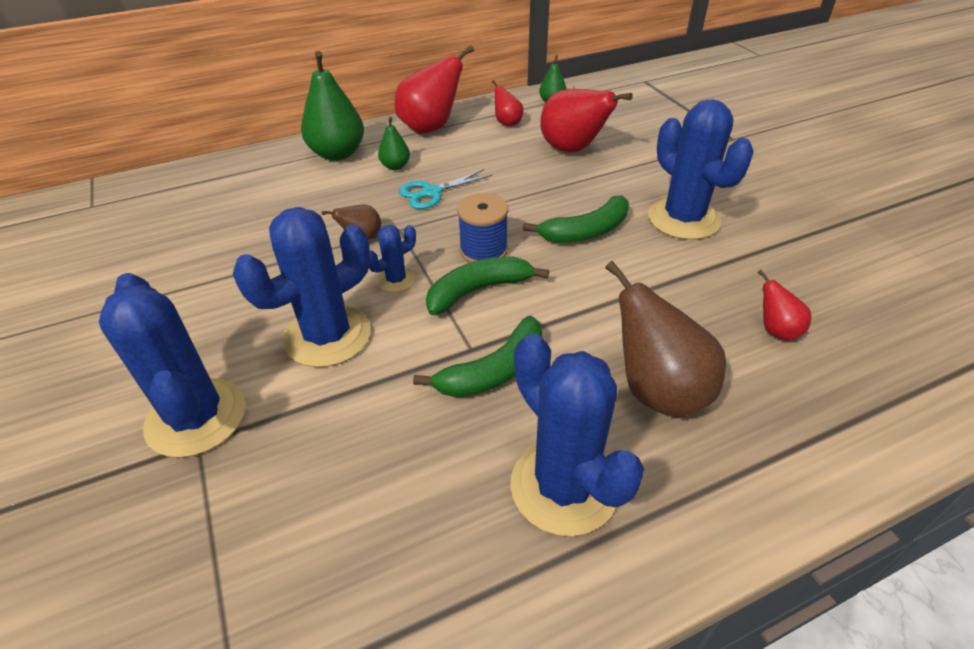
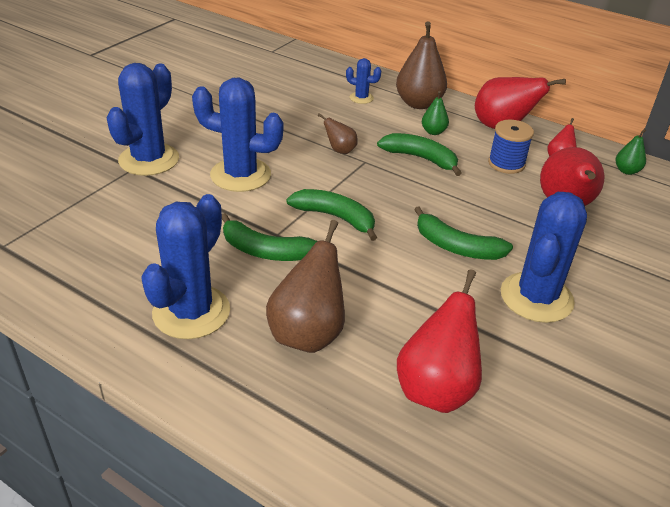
camera: 55 degrees right, 5 degrees down
(337, 154) = (418, 103): green pear -> brown pear
(396, 280) = (313, 180): blue cactus -> blue cactus (361, 98)
(431, 193) = (420, 158): turquoise scissors -> green banana
(483, 250) = (380, 205): blue spool -> blue spool (506, 164)
(776, 330) = (436, 389): red pear -> red pear, size x1.97

